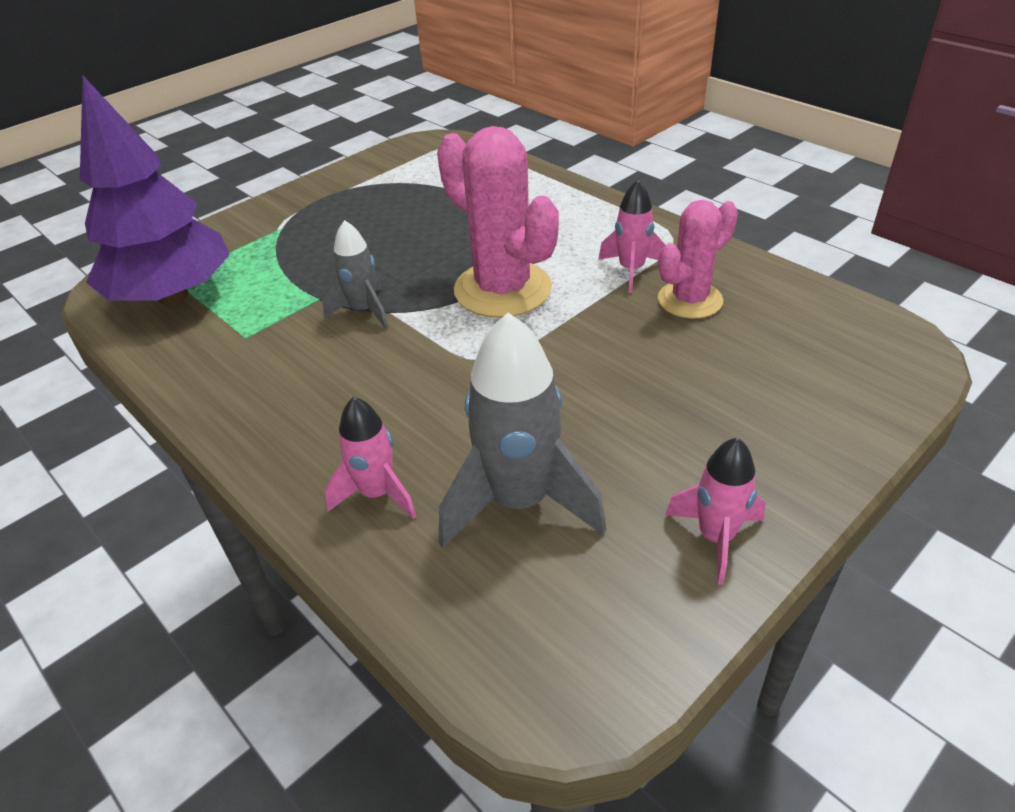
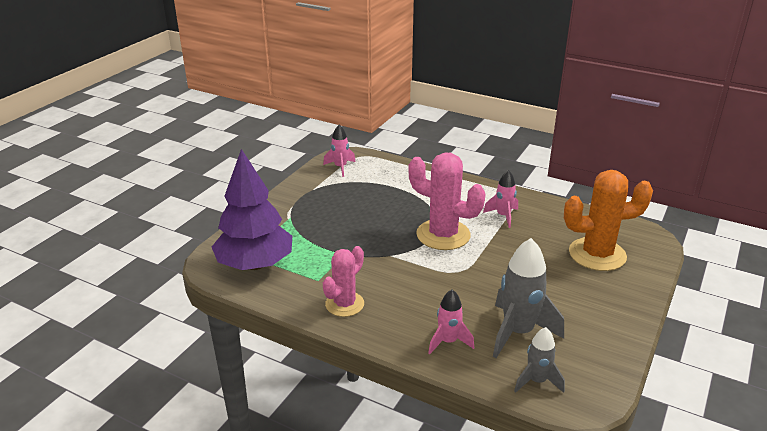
camera: 20 degrees left, 10 degrees down
(364, 311) = (375, 257): grey rocket -> grey rocket (537, 381)
(690, 300) = (541, 227): pink cactus -> pink cactus (344, 304)
(716, 537) = (612, 330): pink rocket -> pink rocket (340, 167)
(772, 369) = (597, 254): none -> orange cactus

